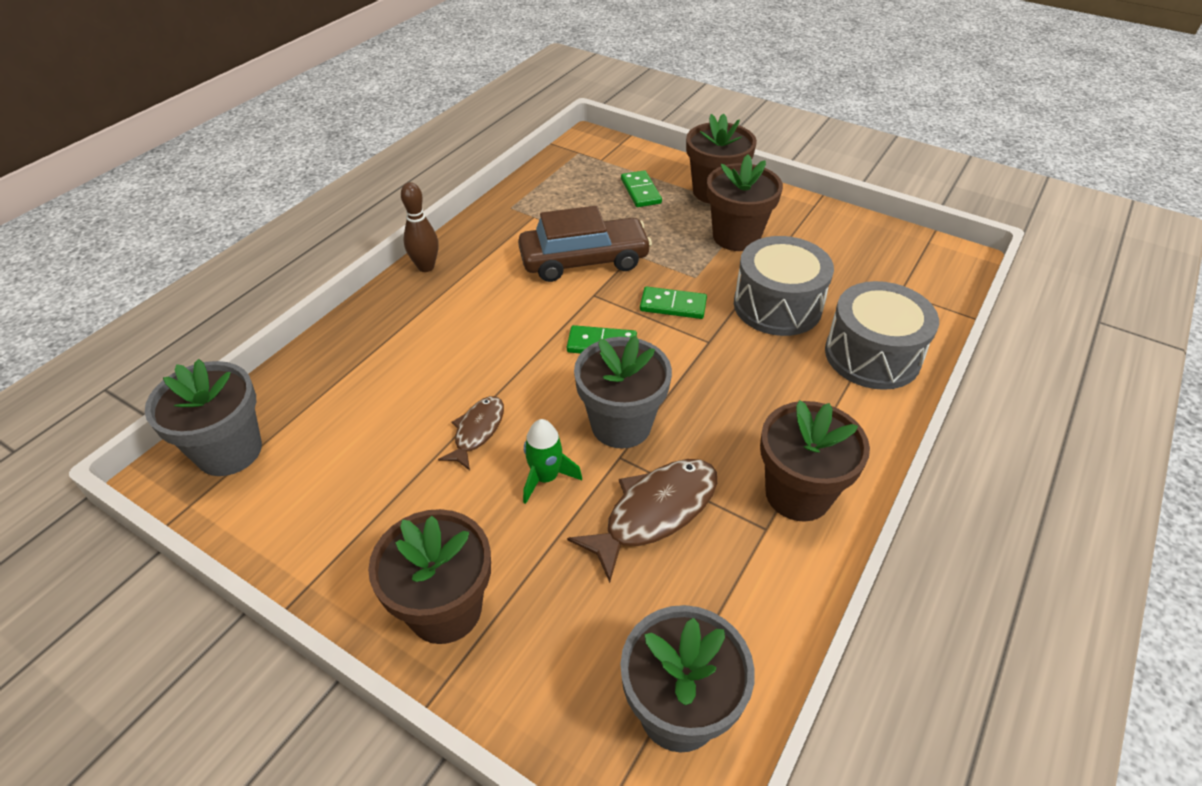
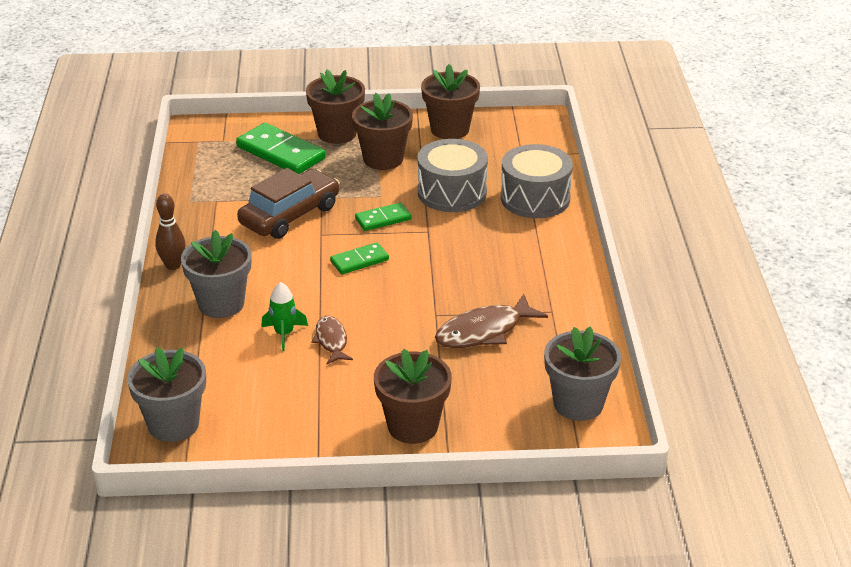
camera: 35 degrees left, 10 degrees down
(546, 478) = (402, 344): green rocket -> green rocket (284, 334)
(621, 425) = (419, 298): grey flower pot -> grey flower pot (221, 304)
(640, 191) = (280, 153): green domino -> green domino, size x1.77
(655, 513) = (484, 331): brown fish -> brown fish turned 135 degrees counterclockwise
(798, 494) = (554, 287): brown flower pot -> brown flower pot (450, 129)

